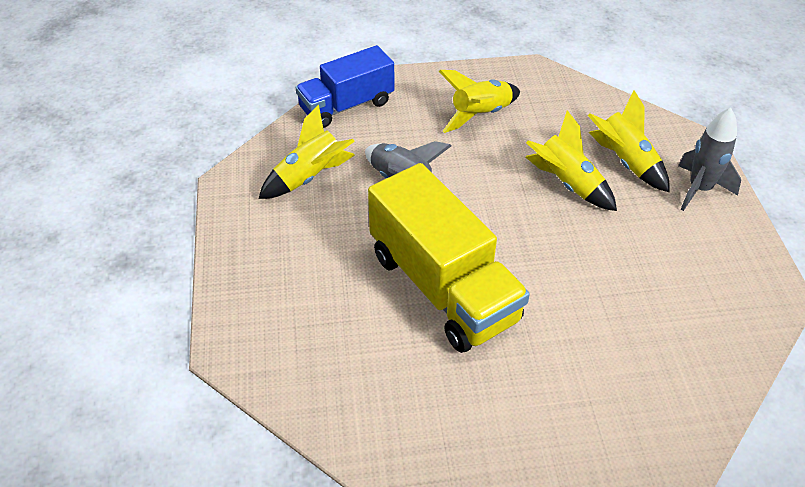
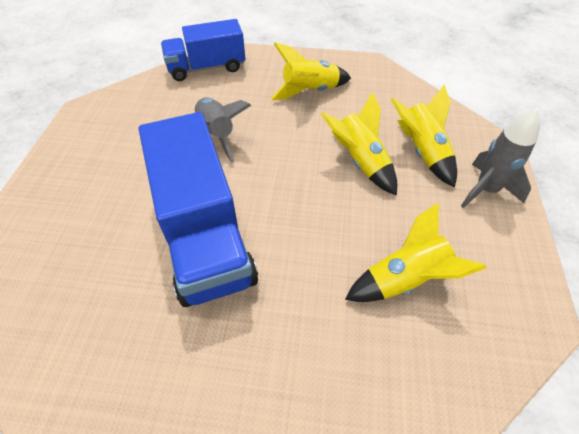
camera: 15 degrees right, 5 degrees up
(309, 177) = (146, 117): yellow rocket -> yellow rocket (404, 280)
(443, 287) = (204, 234): yellow truck -> blue truck

